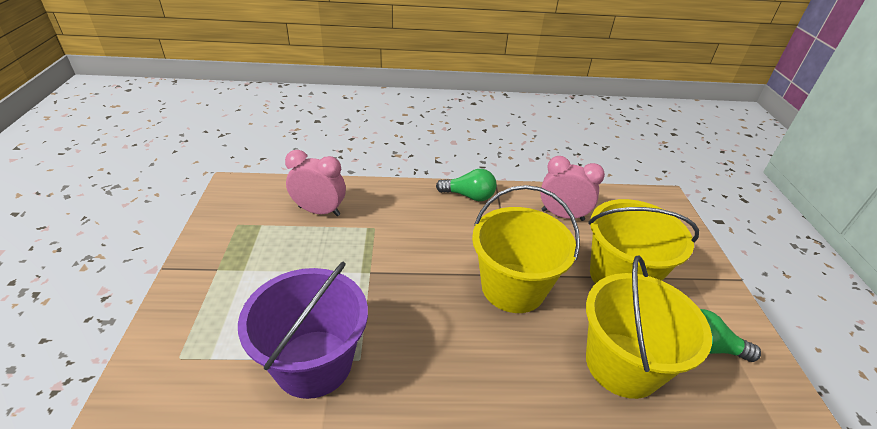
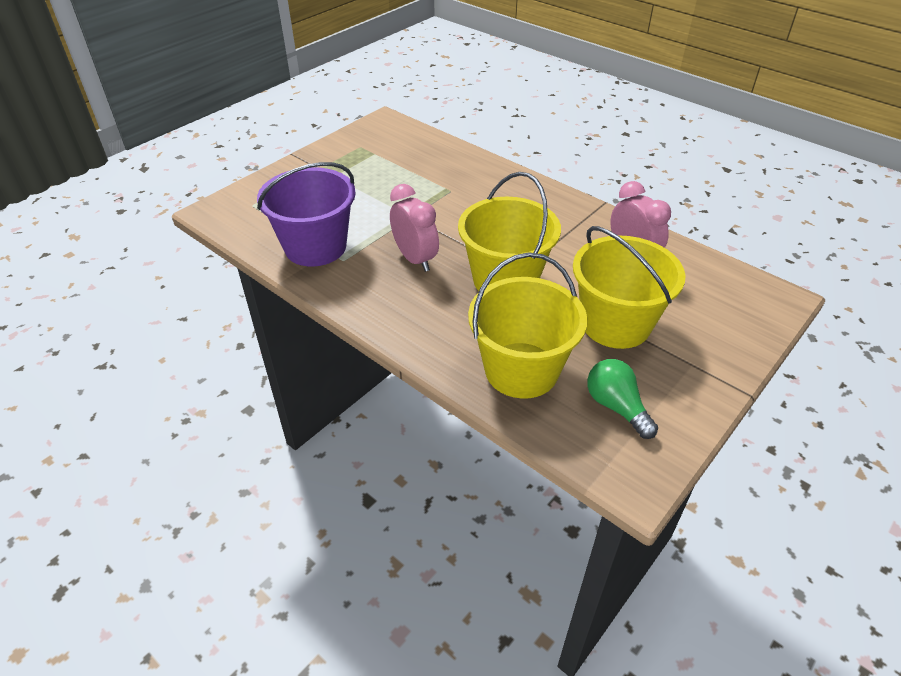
camera: 45 degrees right, 5 degrees up
(319, 211) = (424, 162): pink clock -> pink clock (415, 259)
(469, 196) = (561, 203): green light bulb -> none

